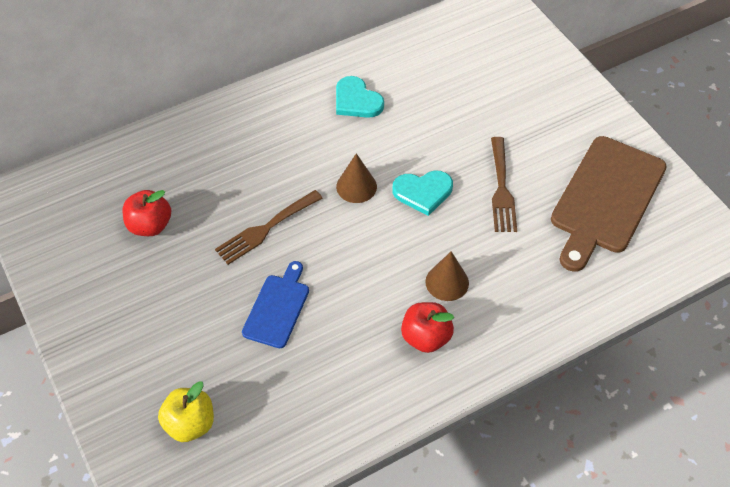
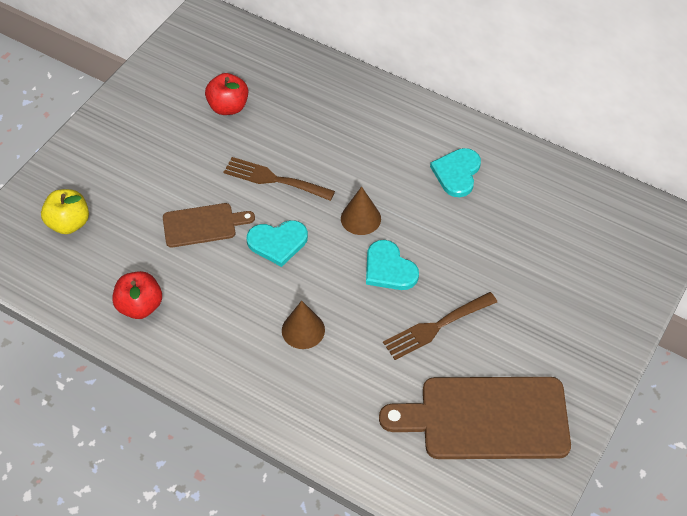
camera: 60 degrees right, 0 degrees up
(277, 308) = (203, 225): blue cutting board -> brown cutting board
(340, 258) = (277, 242): none -> turquoise heart
(426, 337) = (236, 340): red apple -> red apple (140, 306)

